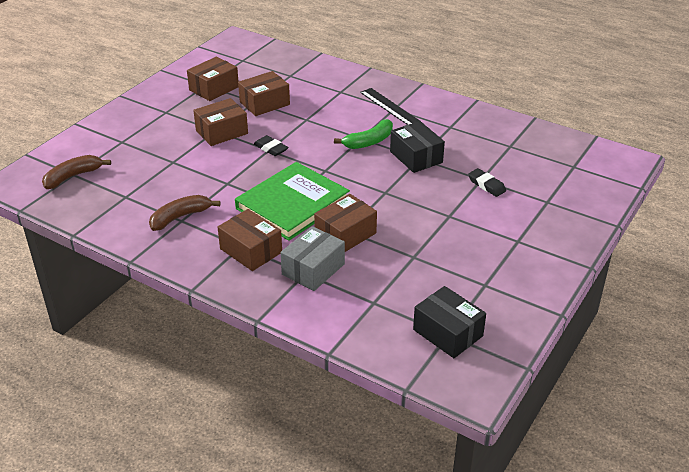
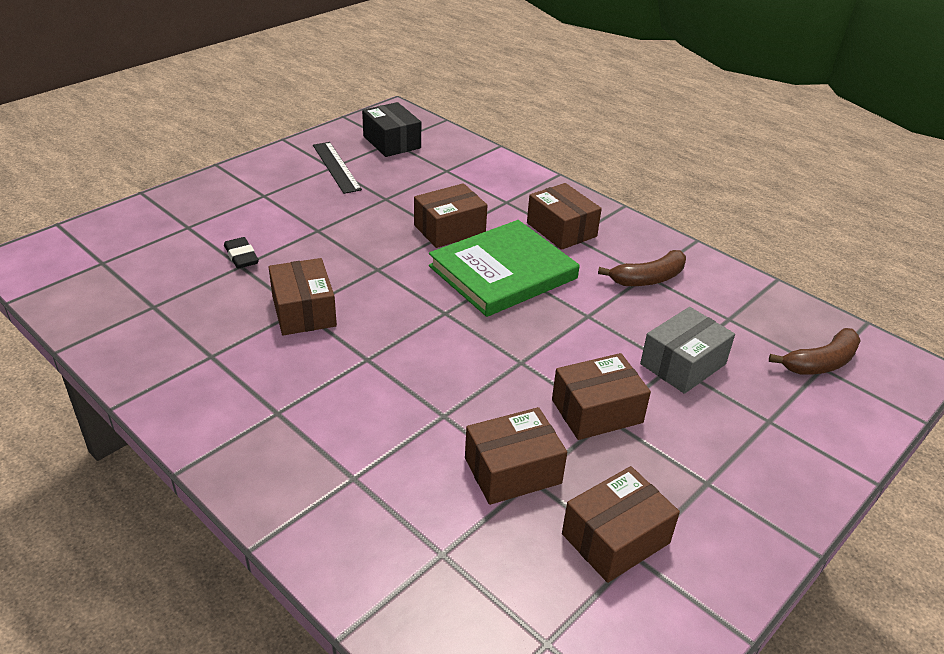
camera: 170 degrees left, 0 degrees up
(271, 148) = (517, 363): black eraser -> none
(313, 269) = (496, 203): grey box -> grey box (683, 364)
(369, 142) = (358, 349): green banana -> none
(389, 107) = (282, 418): black ruler -> black ruler (336, 167)
(416, 157) = (304, 311): black box -> brown box

